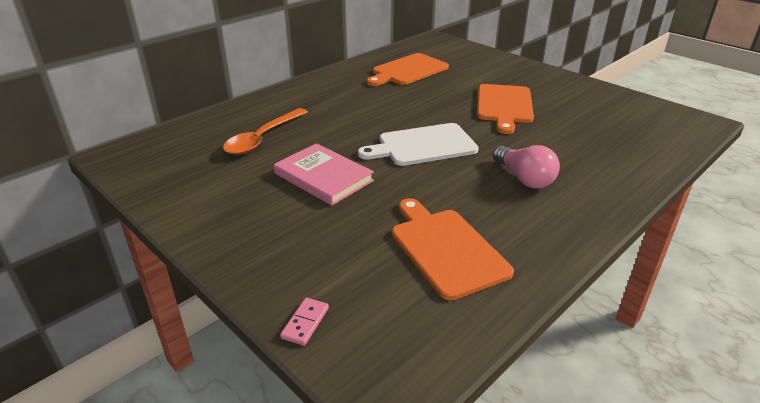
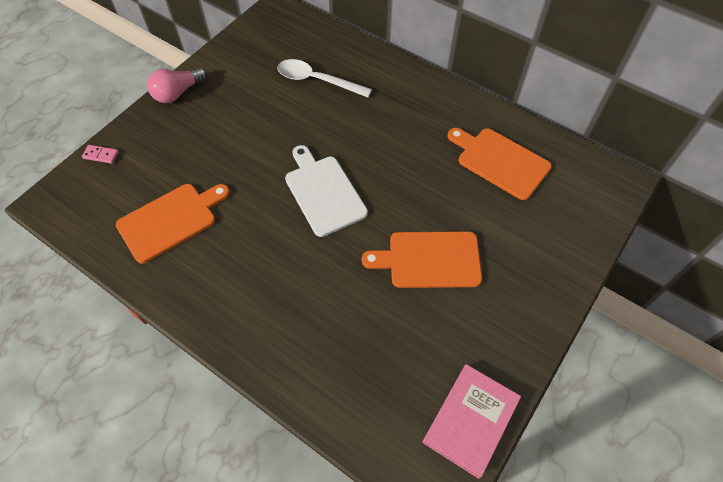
camera: 80 degrees right, 25 degrees up
(263, 138) = (317, 80): orange spoon -> white spoon
(323, 177) = (260, 132): pink book -> pink book (471, 420)
(524, 178) = (274, 275): pink light bulb -> pink light bulb (178, 93)

